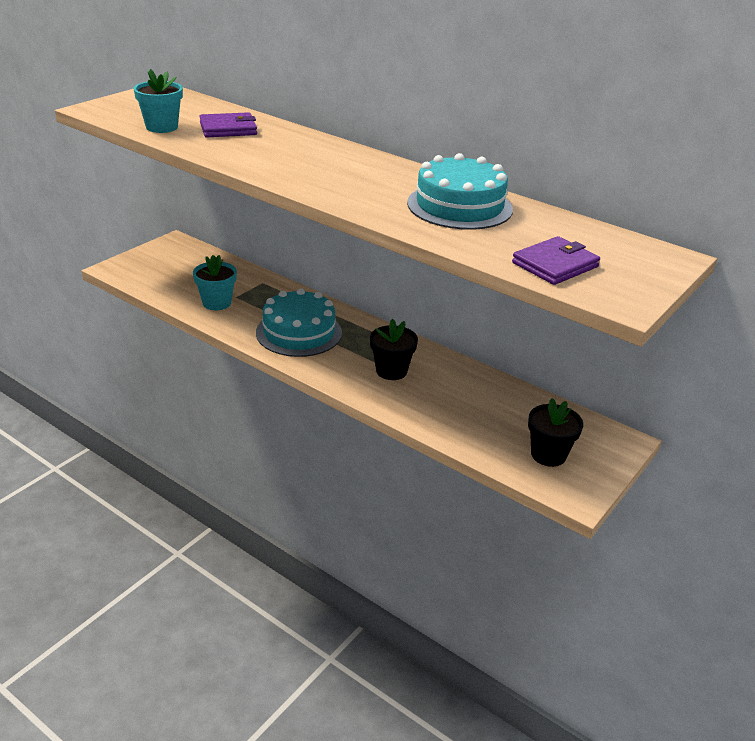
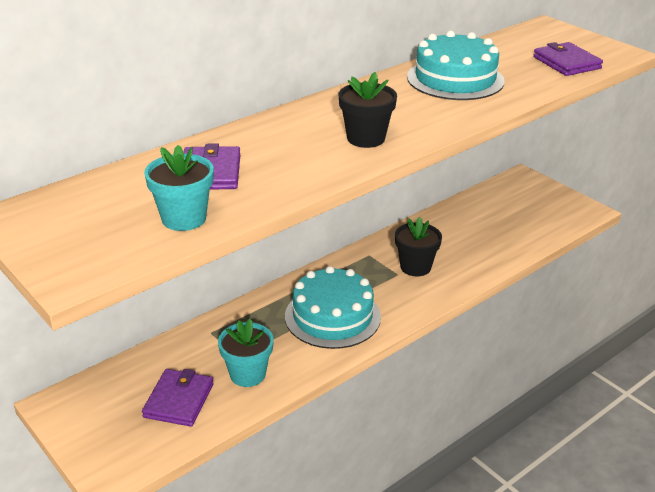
camera: 75 degrees left, 0 degrees up
(184, 281) = (179, 400): none -> purple wallet
(548, 455) = (541, 212): black flower pot -> black flower pot (366, 138)

